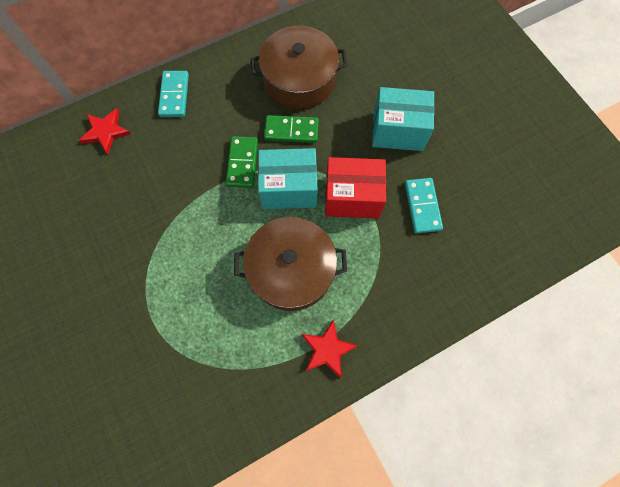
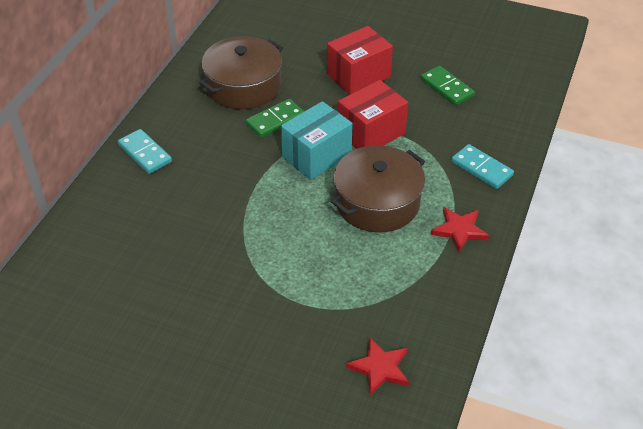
camera: 40 degrees left, 25 degrees down
(106, 132) = (109, 212): red star -> red star (380, 368)
(242, 163) = (259, 162): green domino -> green domino (446, 88)
(398, 131) = (358, 76): turquoise box -> red box
(422, 206) = (428, 108): turquoise domino -> turquoise domino (481, 168)

